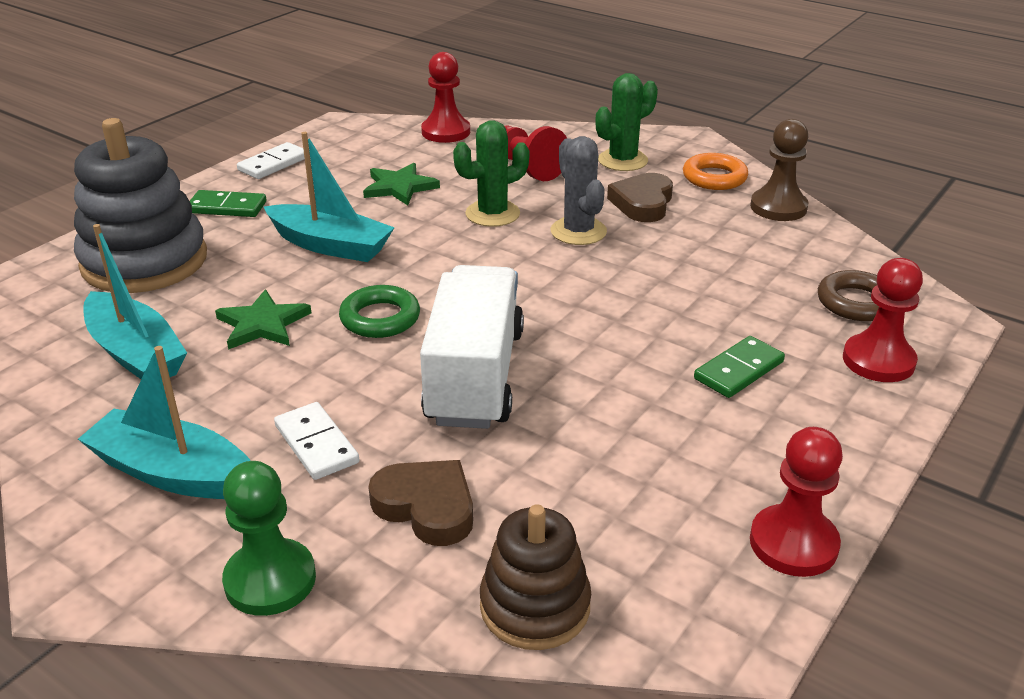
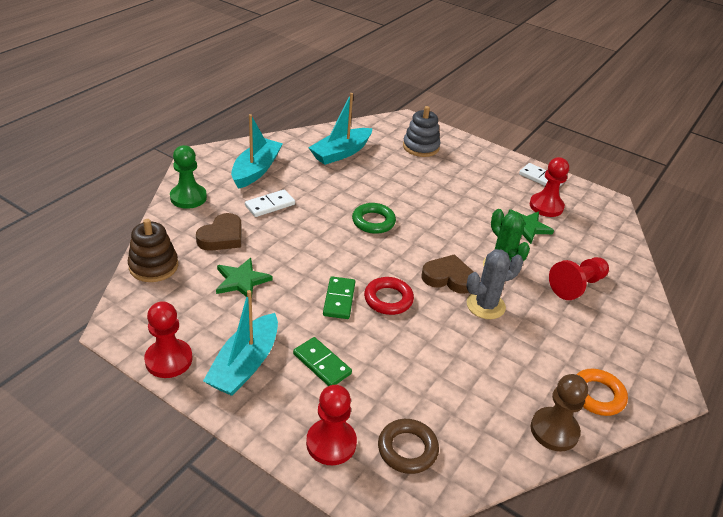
camera: 85 degrees right, 5 degrees up
(144, 261) = (420, 147): grey stacking toy -> grey stacking toy, size x0.59
(227, 207) = (482, 166): green domino -> green domino (339, 299)
(263, 324) = (366, 185): green star -> green star (241, 281)
(330, 245) = (447, 203): turquoise boat -> turquoise boat (245, 364)
(446, 132) = (619, 248): red pawn -> red pawn (546, 206)
(475, 376) = (320, 254): white truck -> none
(581, 308) = (388, 299): none -> red ring
(622, 160) = (608, 340): green cactus -> none
(642, 203) = (537, 344): brown heart -> brown heart (448, 278)

